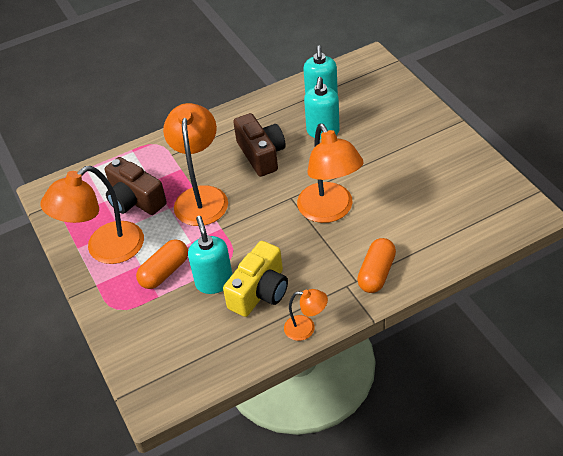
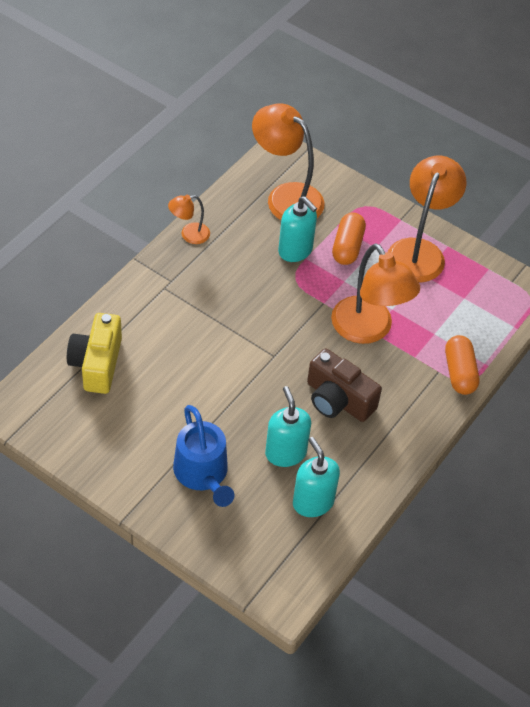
camera: 145 degrees right, 5 degrees up
(135, 200) = (433, 307): brown camera -> none
(260, 292) = (248, 253): yellow camera -> yellow camera (97, 363)
(330, 211) = (224, 351): orange lamp -> orange lamp (286, 197)
(376, 273) = (148, 300): orange capsule -> orange capsule (459, 372)
(391, 133) = (203, 474): none -> blue watering can

